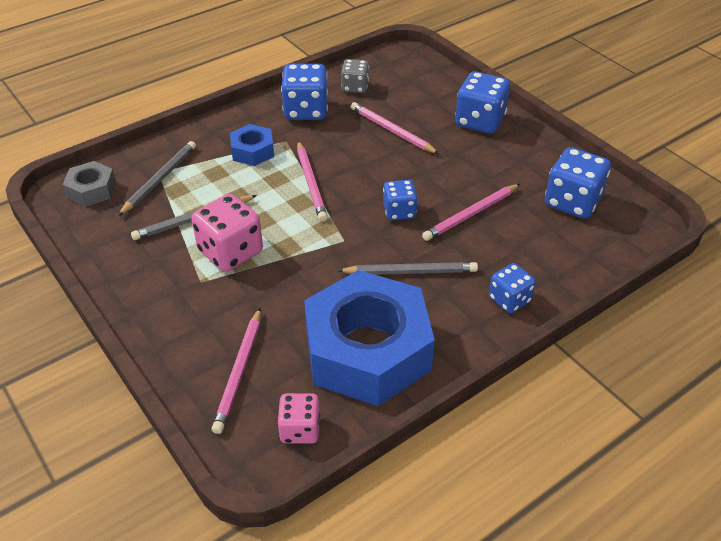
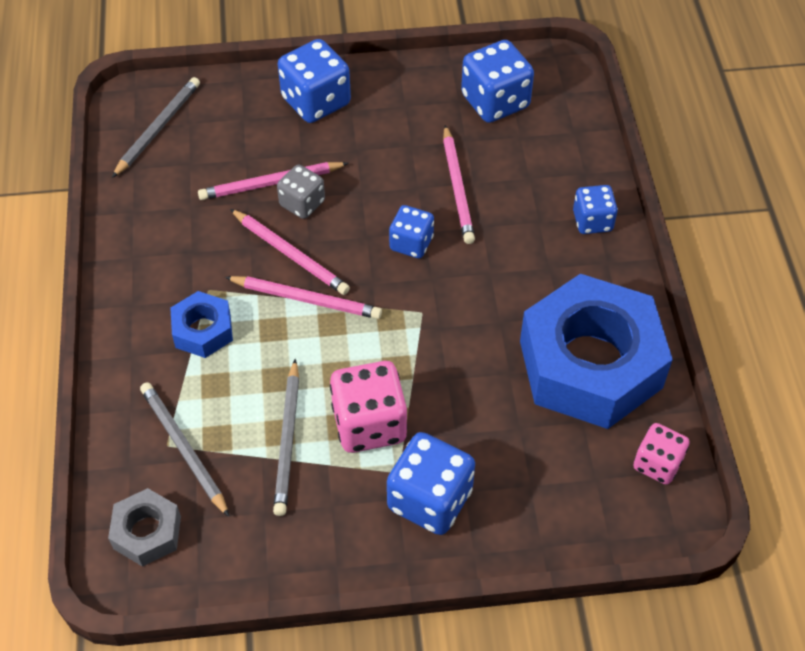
camera: 60 degrees left, 10 degrees up
(239, 371) = (555, 486): pink pencil -> pink pencil (290, 254)
(306, 110) = (165, 244): blue dice -> blue dice (430, 499)
(355, 87) = (159, 177): grey dice -> grey dice (302, 203)
(410, 272) = (506, 278): grey pencil -> grey pencil (158, 129)

